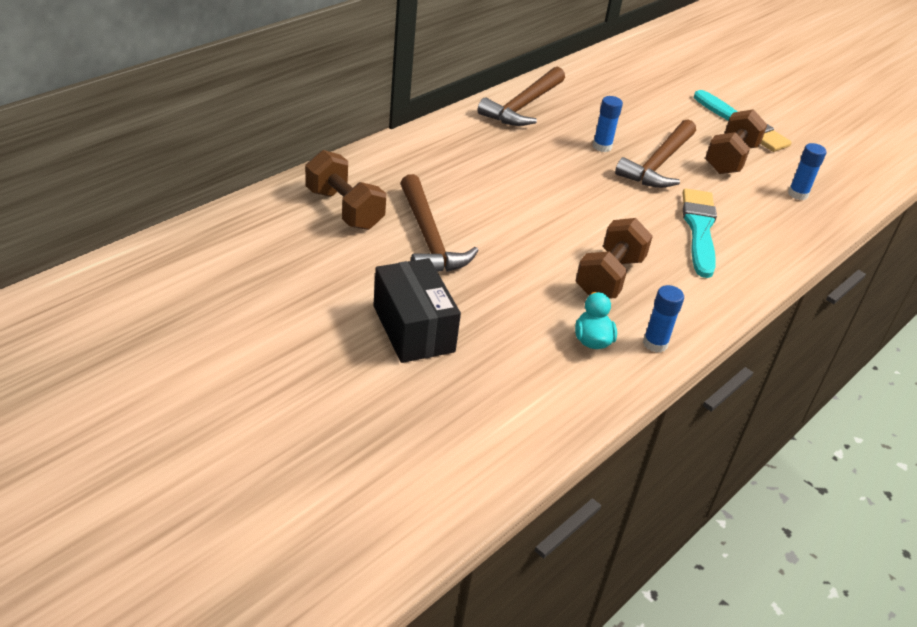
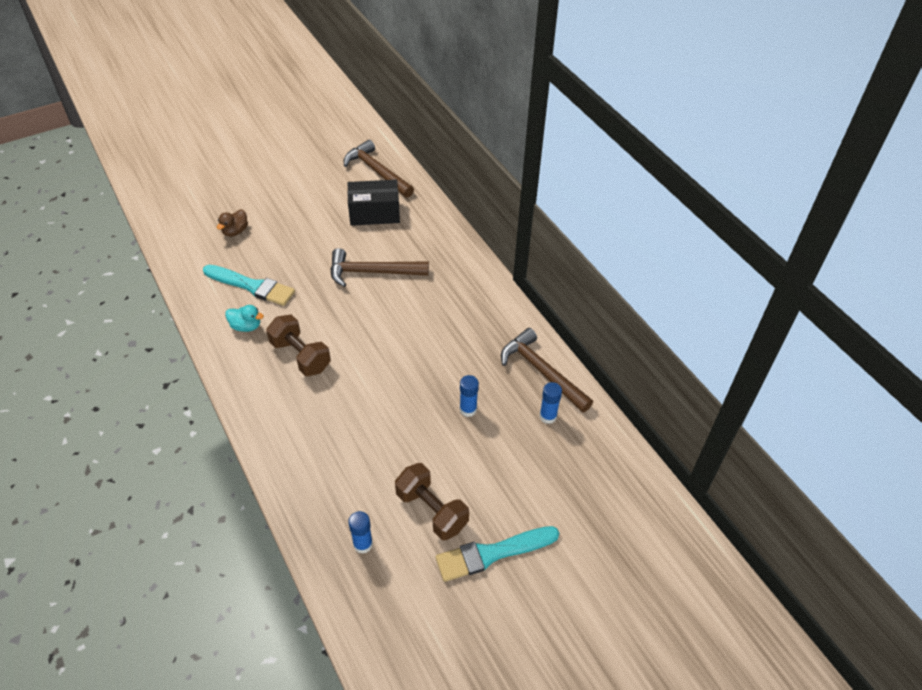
camera: 110 degrees right, 10 degrees up
(344, 209) = (414, 238): brown dumbbell -> none
(396, 408) = (235, 231): none -> brown duck
(413, 328) = (291, 249): black box -> black box (374, 213)
(655, 344) = (229, 358): blue glue stick -> blue glue stick (548, 416)
(658, 164) = (434, 444): brown hammer -> brown hammer (377, 172)
(699, 229) = (335, 436): turquoise brush -> turquoise brush (252, 286)

